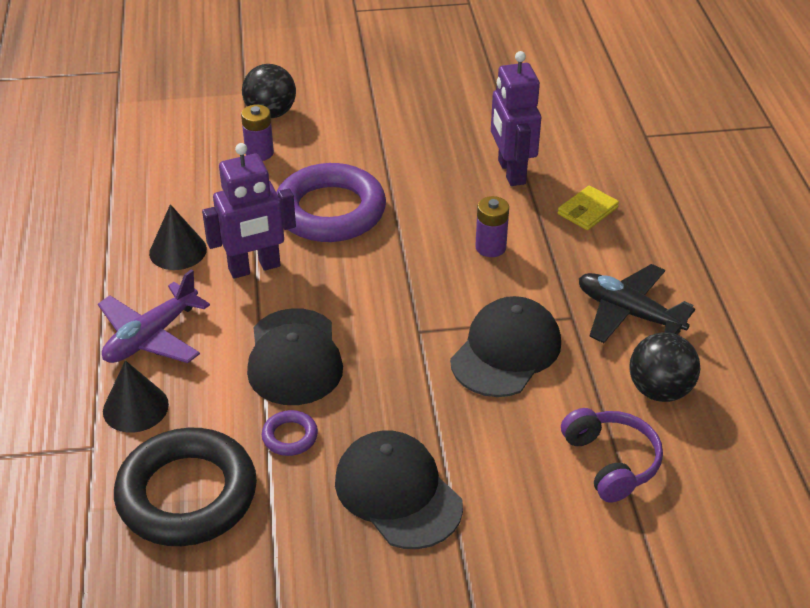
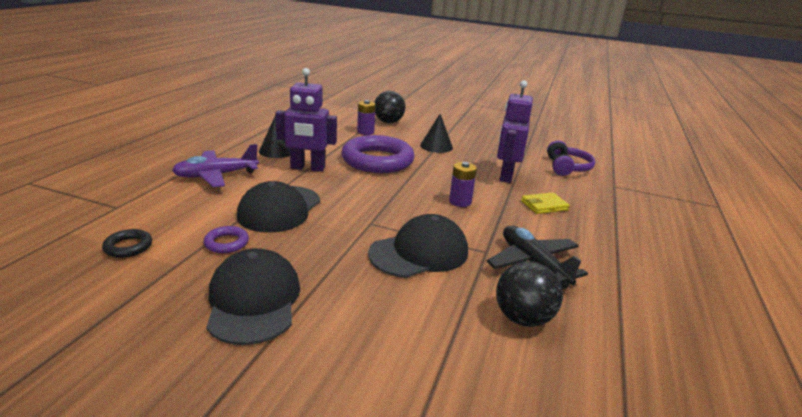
camera: 25 degrees right, 15 degrees down
(135, 407) = (164, 199): black cone -> black cone (436, 146)
(187, 494) = (128, 247): black ring -> black ring, size x0.42
(611, 462) = (439, 350): purple headphones -> purple headphones (567, 167)

